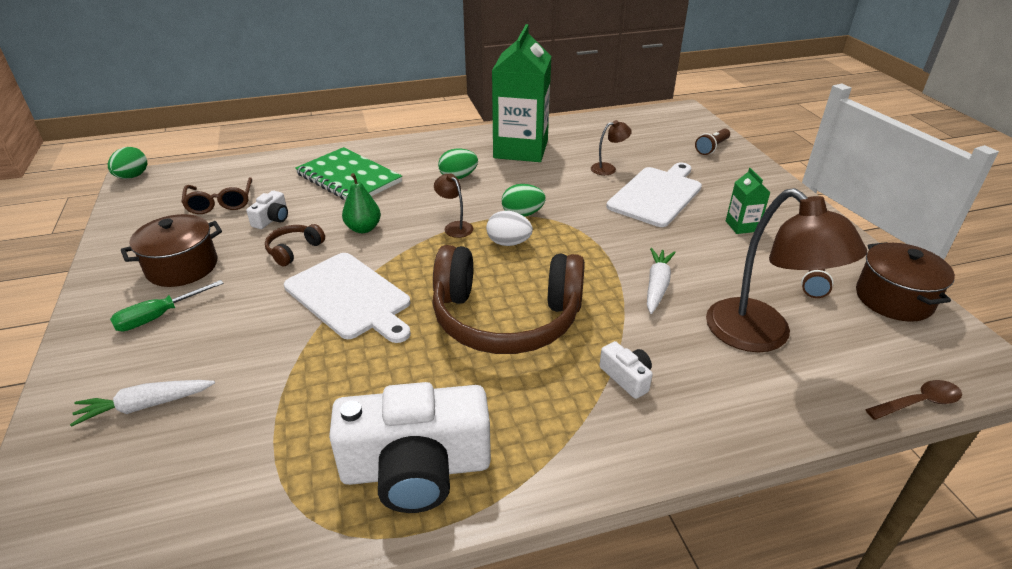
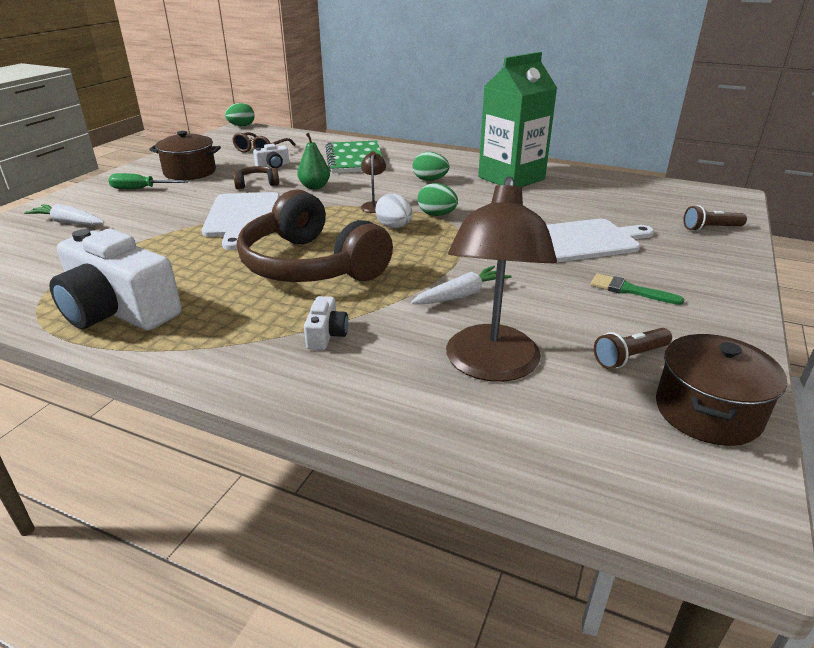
camera: 40 degrees right, 5 degrees down
(608, 168) = (567, 211): brown lamp -> none
(742, 226) = (629, 290): green carton -> green brush
(918, 402) = (564, 496): brown spoon -> none

